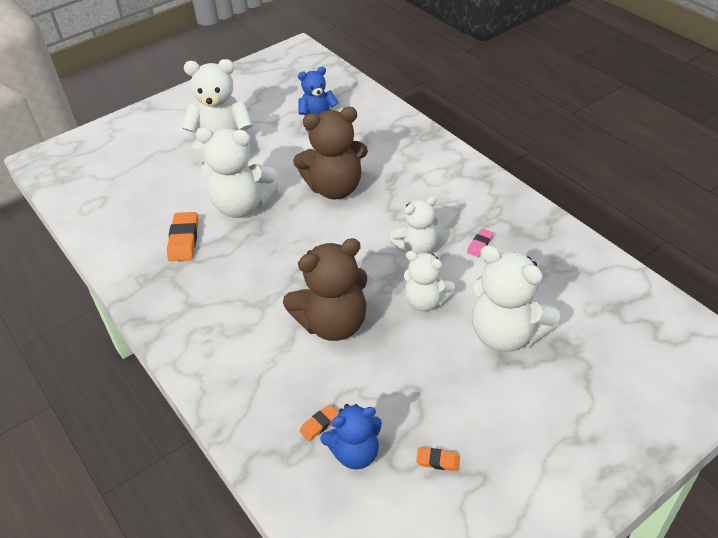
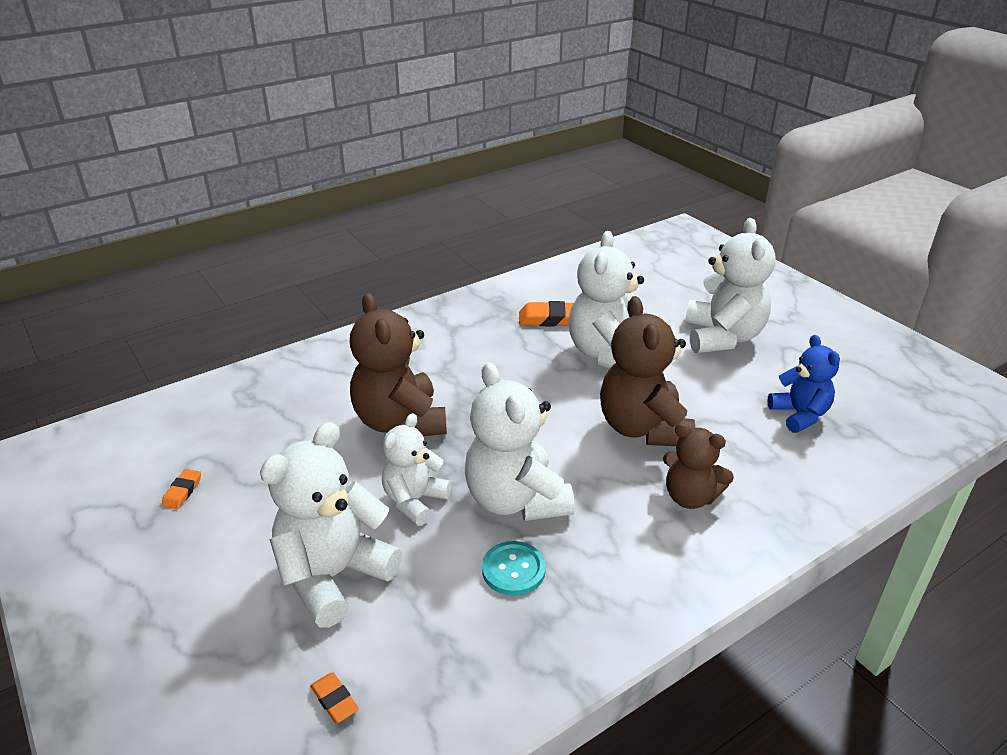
camera: 90 degrees right, 10 degrees down
(319, 424) = (270, 410): orange eraser -> orange eraser (334, 700)
(355, 453) = (224, 433): blue teddy bear -> none
(402, 169) = (690, 497): none -> brown teddy bear
(416, 247) = (516, 500): white teddy bear -> white teddy bear, size x1.61
(480, 244) = (513, 570): pink eraser -> turquoise button

